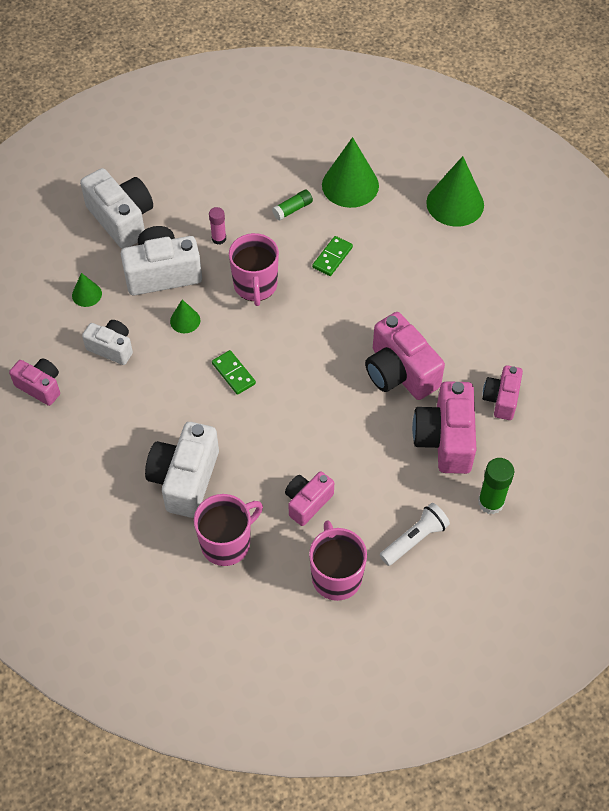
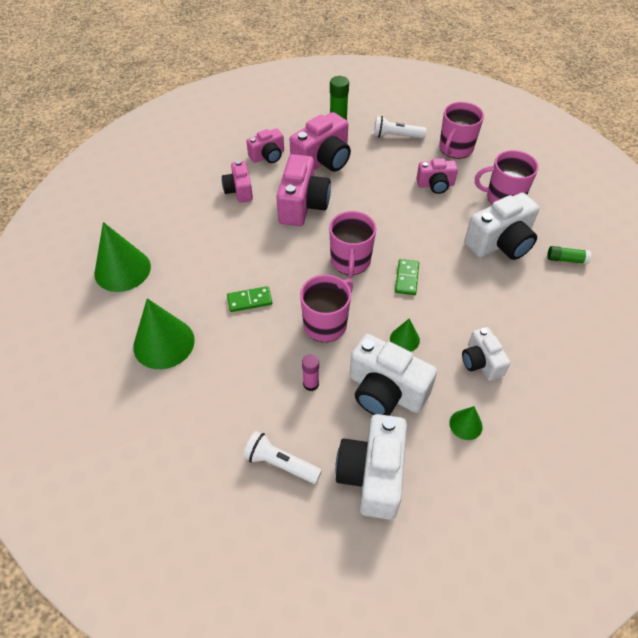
camera: 135 degrees left, 5 degrees down
(40, 386) = (563, 375): pink camera -> pink camera (239, 190)
(185, 183) = (280, 463): none -> white flashlight
(292, 209) = (228, 360): green glue stick -> green glue stick (566, 259)
(295, 351) = (350, 261): none -> pink mug

